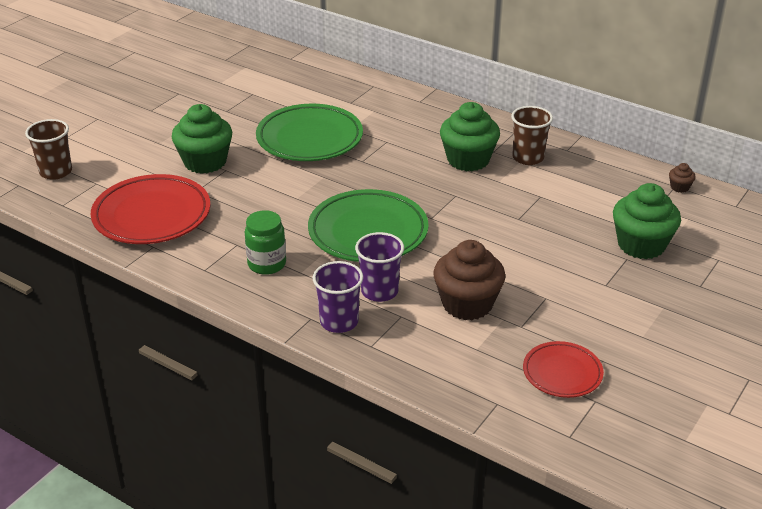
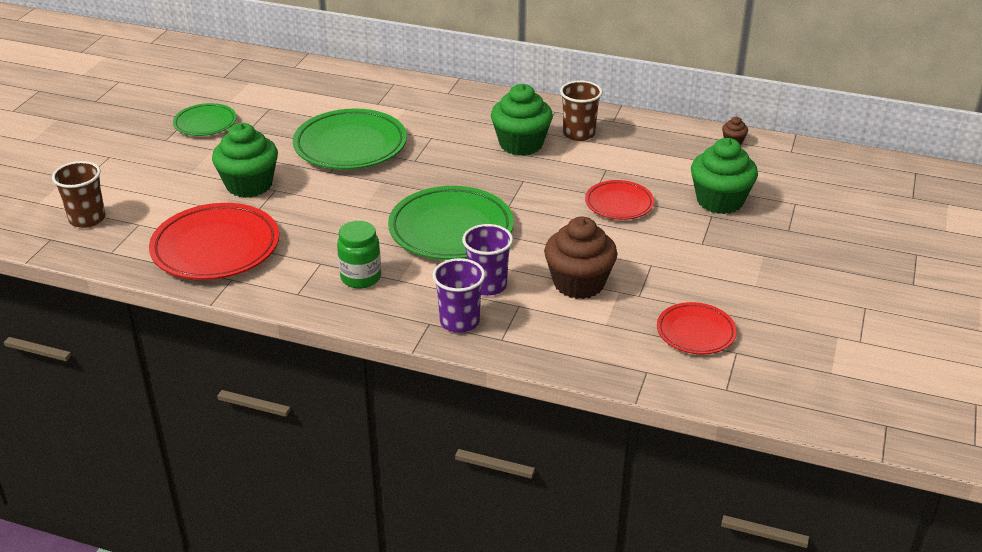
camera: 15 degrees left, 0 degrees up
(191, 100) = (205, 123): none -> green plate
(539, 232) = (619, 204): none -> red plate

